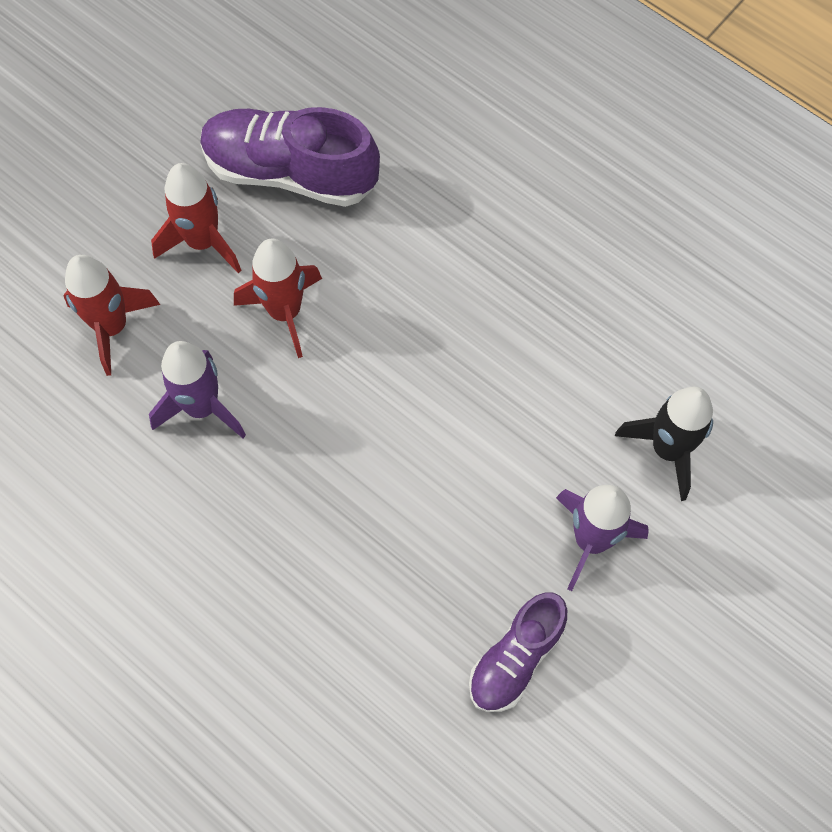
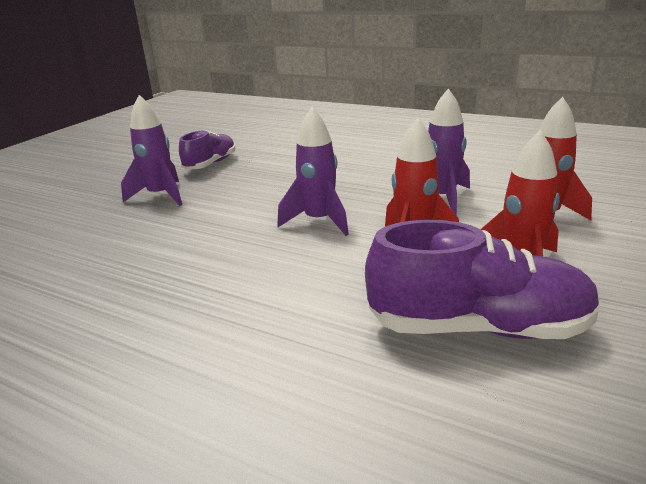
camera: 170 degrees right, 40 degrees down
(377, 392) = (319, 221): none -> purple rocket
(668, 449) = (93, 231): black rocket -> none

